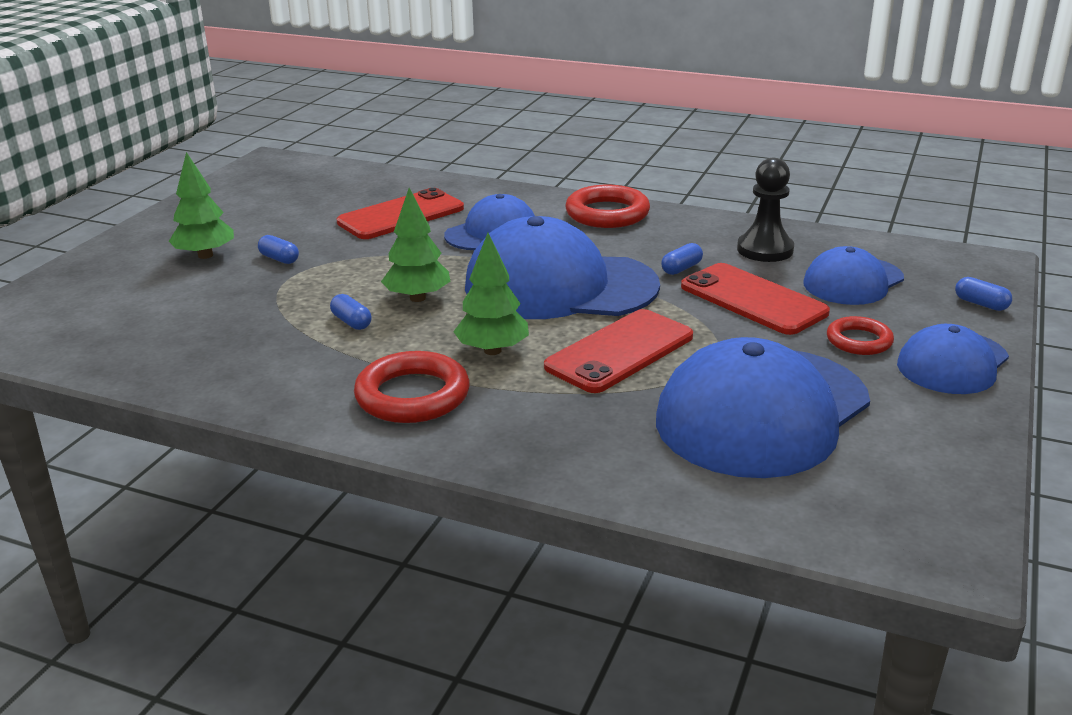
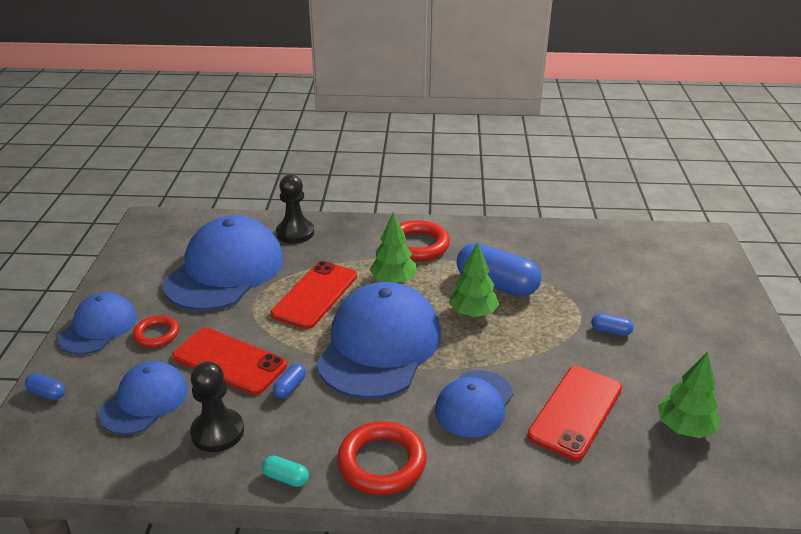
camera: 160 degrees right, 5 degrees up
(205, 255) = (668, 323): green tree -> green tree (684, 428)
(351, 322) = (496, 284): blue capsule -> blue capsule, size x2.33
(560, 286) = (379, 346): blue cap -> blue cap turned 60 degrees counterclockwise
(620, 460) = (295, 233): none -> black pawn
(699, 217) = (286, 478): none -> turquoise capsule

